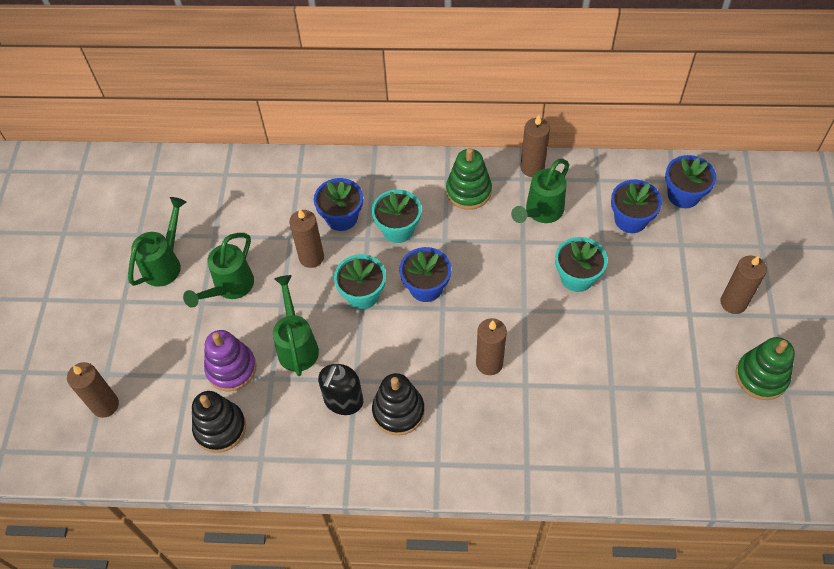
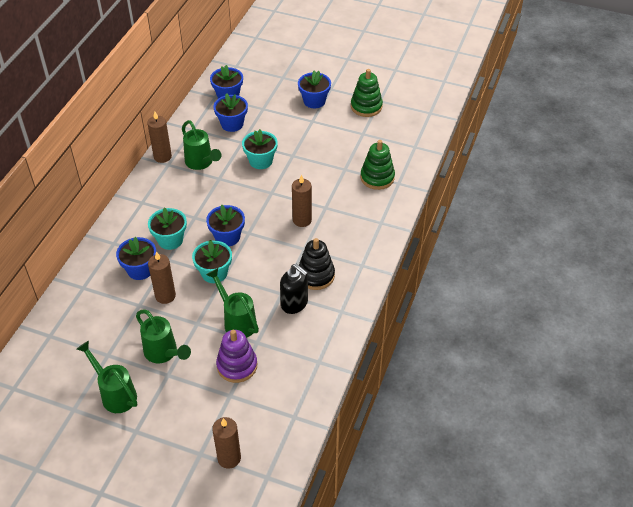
camera: 75 degrees left, 10 degrees down
(220, 428) = (284, 382): black stacking toy -> none
(297, 345) = (236, 321): green watering can -> green watering can turned 45 degrees clockwise
(468, 191) = (161, 194): green stacking toy -> green stacking toy (377, 177)
(733, 303) = (314, 101): brown candle -> blue flower pot

